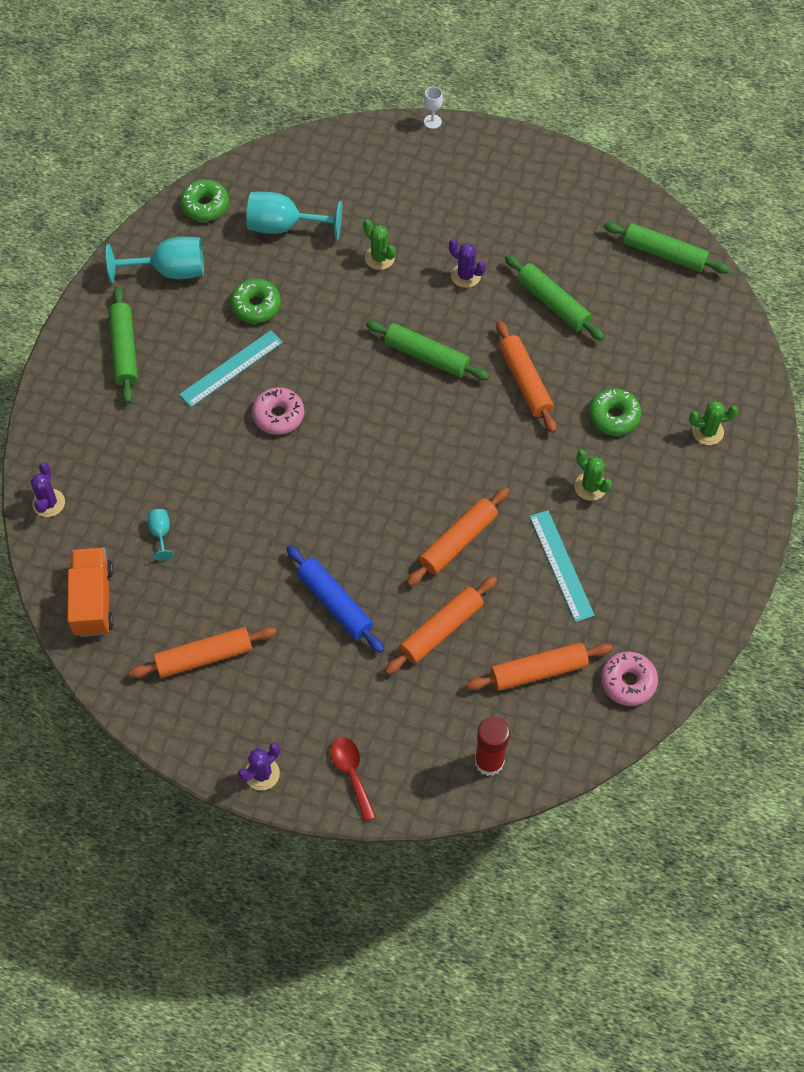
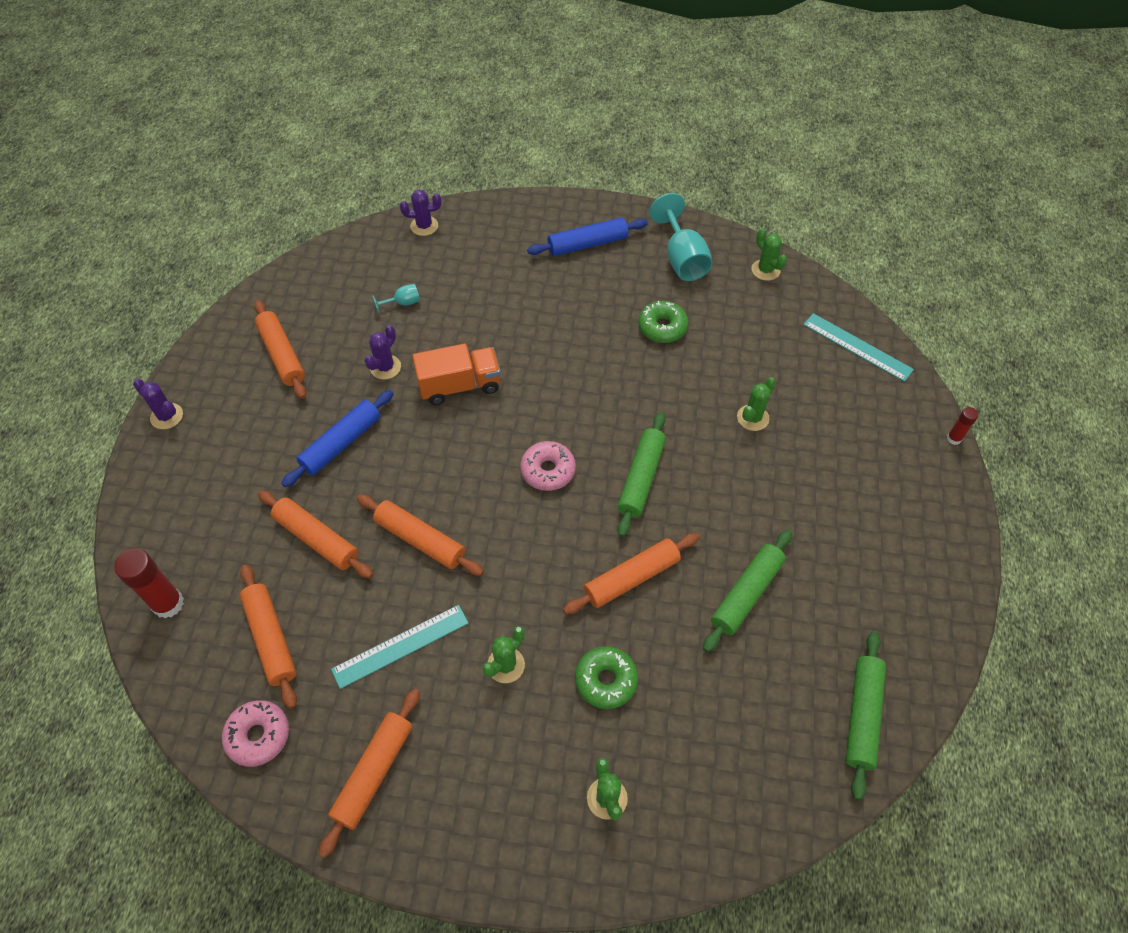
camera: 80 degrees right, 5 degrees down
(93, 600) = (333, 271): orange truck -> orange truck (460, 386)
(124, 350) = (587, 244): green rolling pin -> blue rolling pin
(205, 205) = (765, 270): green donut -> green cactus
(231, 368) = (586, 321): turquoise ruler -> turquoise ruler (857, 347)
(278, 415) = (542, 365): pink donut -> pink donut (548, 470)
(284, 226) = (763, 333): turquoise goblet -> none
(351, 773) = (163, 485): red spoon -> none
(432, 121) = (954, 438): white goblet -> red glue stick
(465, 275) = (756, 500): purple cactus -> purple cactus (385, 367)
(670, 593) = (374, 773): none -> orange rolling pin

